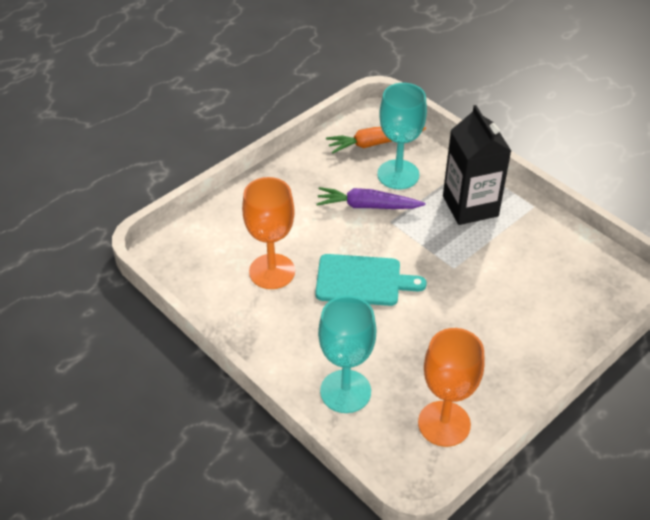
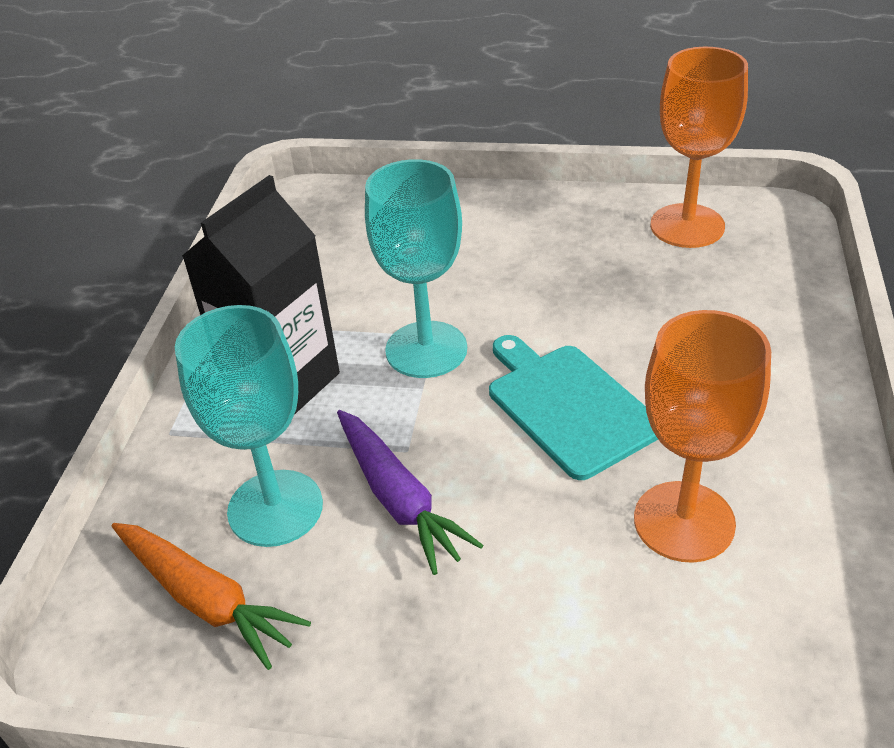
camera: 125 degrees left, 5 degrees down
(345, 391) = (761, 314): turquoise goblet -> turquoise goblet (426, 349)

